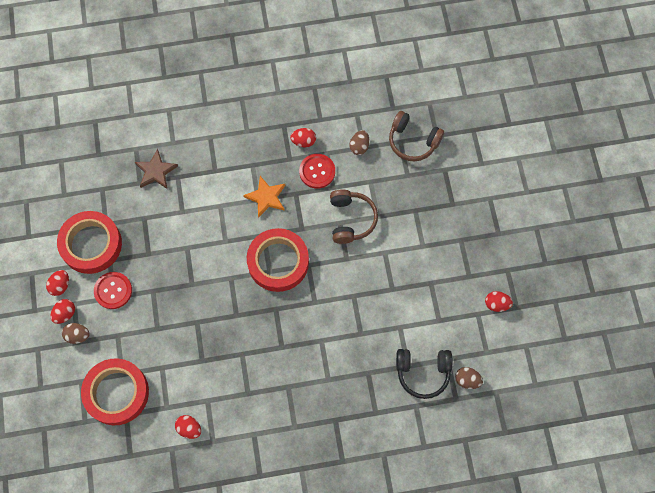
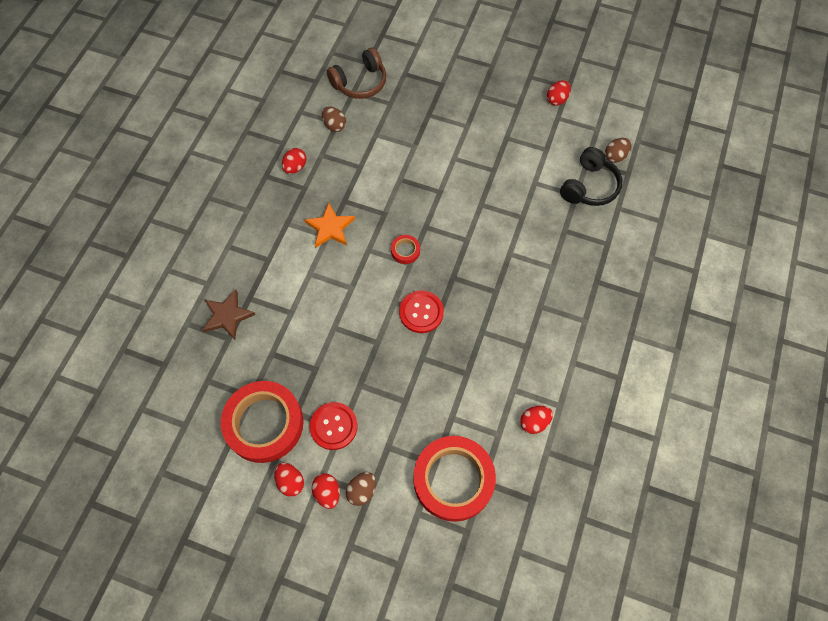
camera: 60 degrees left, 5 degrees down
(278, 262) = (405, 251): red tape -> red tape, size x0.42
(317, 171) = (334, 171): red button -> red button (421, 312)
(351, 219) = (403, 168): brown headphones -> none

